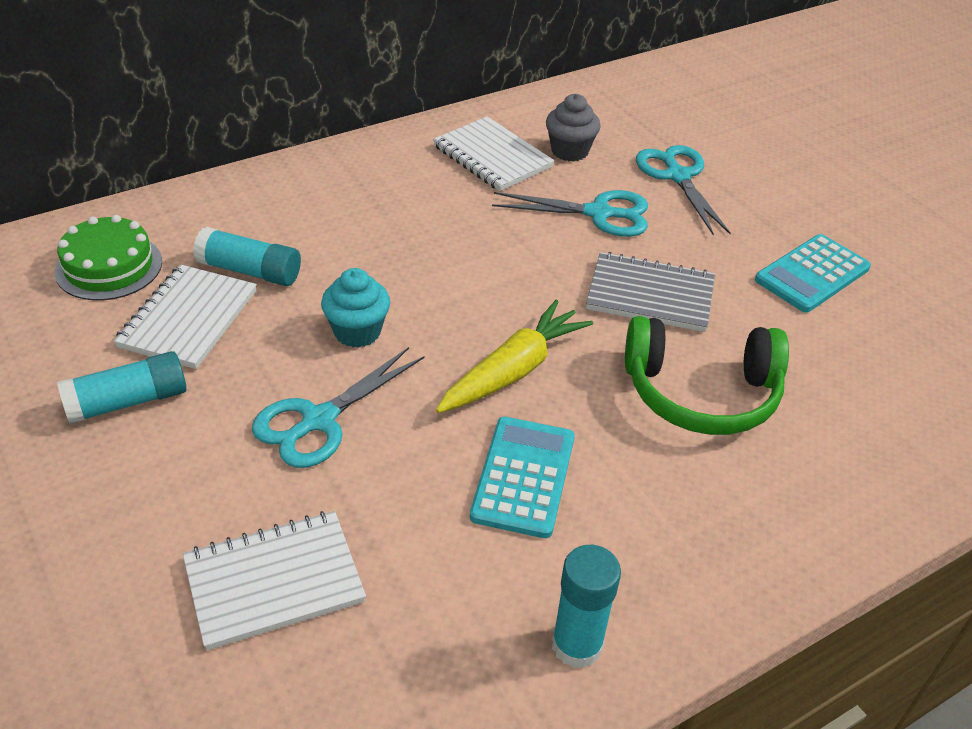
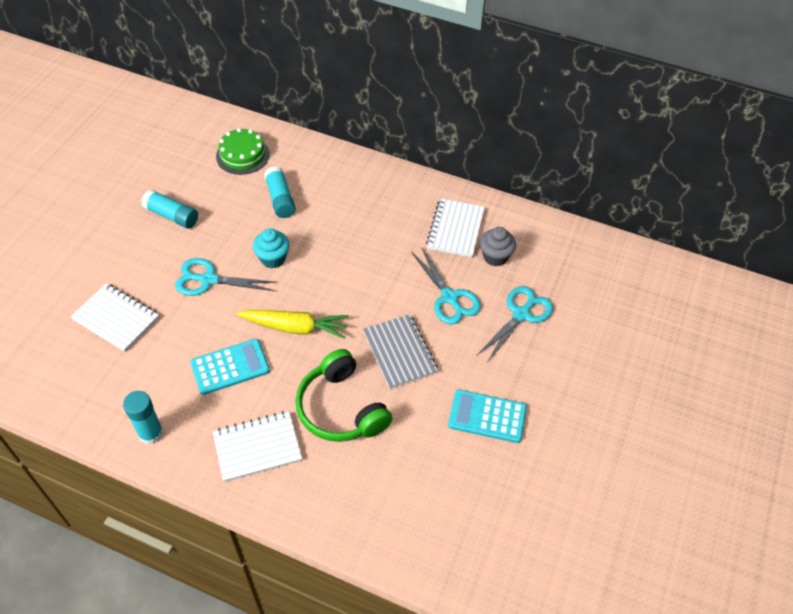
camera: 55 degrees right, 10 degrees up
(188, 319) = (233, 201): white notebook -> white notebook (257, 447)

